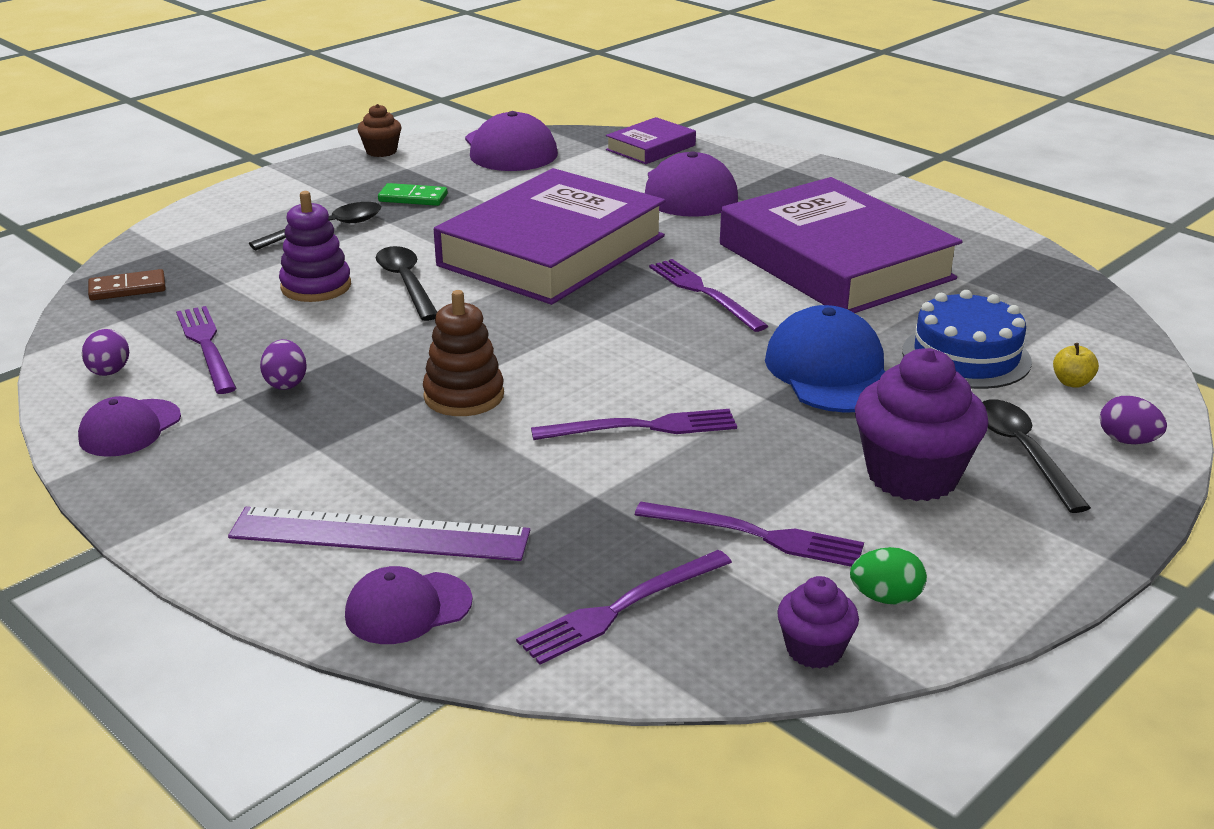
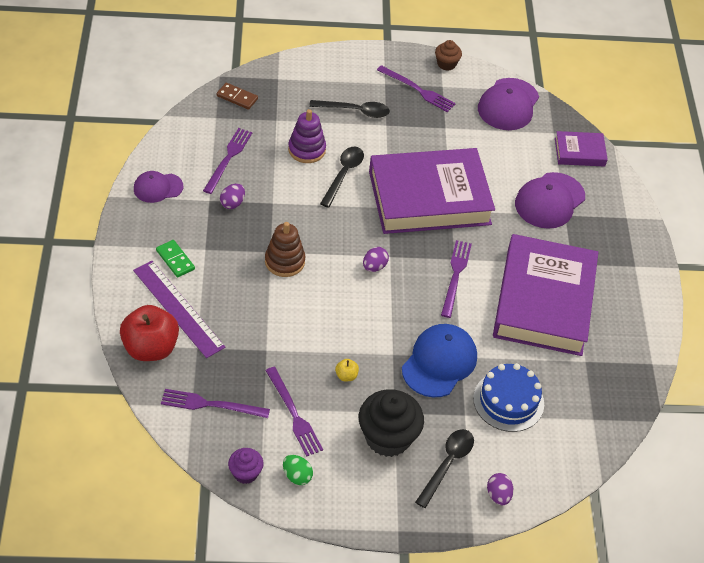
camera: 40 degrees right, 20 degrees up
(109, 372) = (181, 148): purple egg -> purple egg (374, 266)
(408, 608) = (150, 348): purple cap -> red apple
(413, 198) = (417, 113): green domino -> green domino (175, 260)
(642, 427) = (326, 331): purple fork -> purple fork (418, 90)
(912, 475) = (388, 437): purple cupcake -> black cupcake
(1072, 382) = (529, 451): yellow apple -> yellow apple (346, 376)

